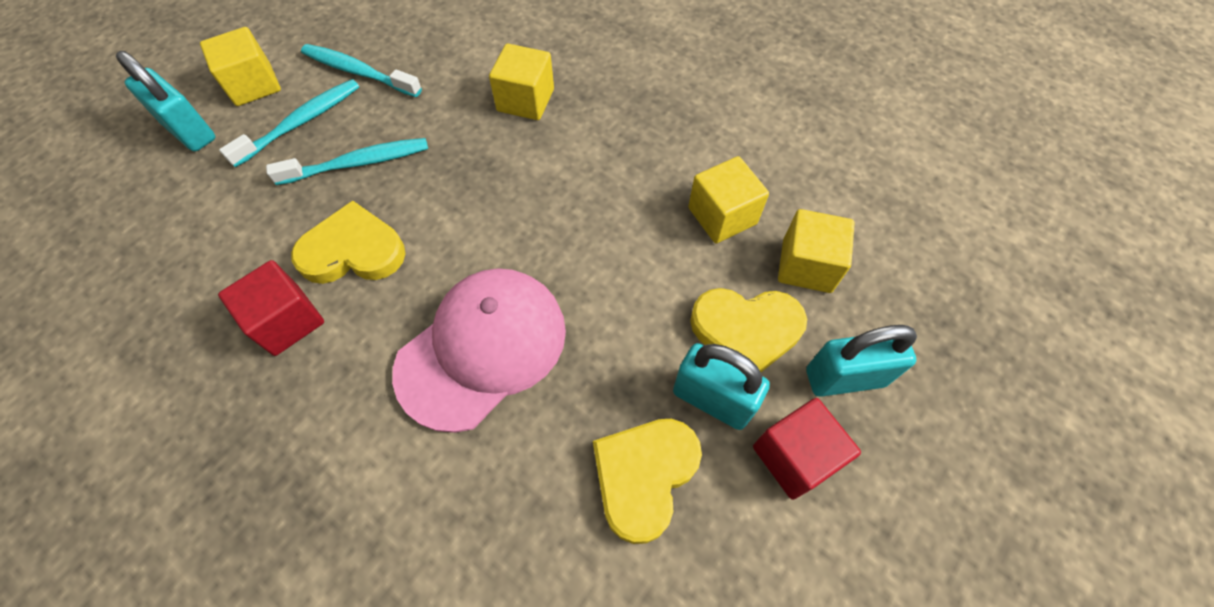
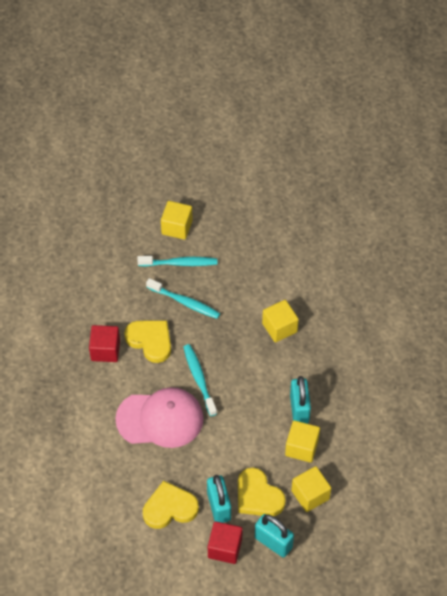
camera: 45 degrees right, 5 degrees down
(190, 132) = (134, 233): turquoise padlock -> turquoise padlock (299, 409)
(358, 72) = (224, 255): turquoise toothbrush -> turquoise toothbrush (199, 379)

